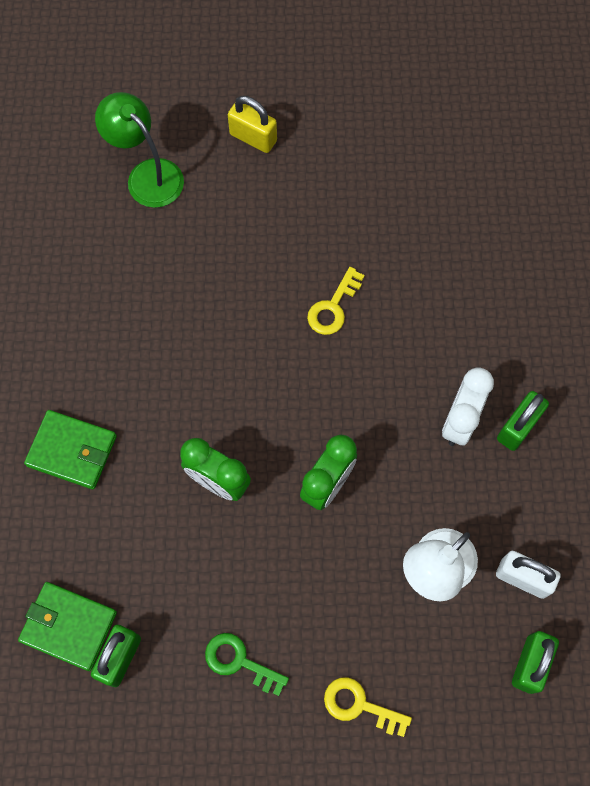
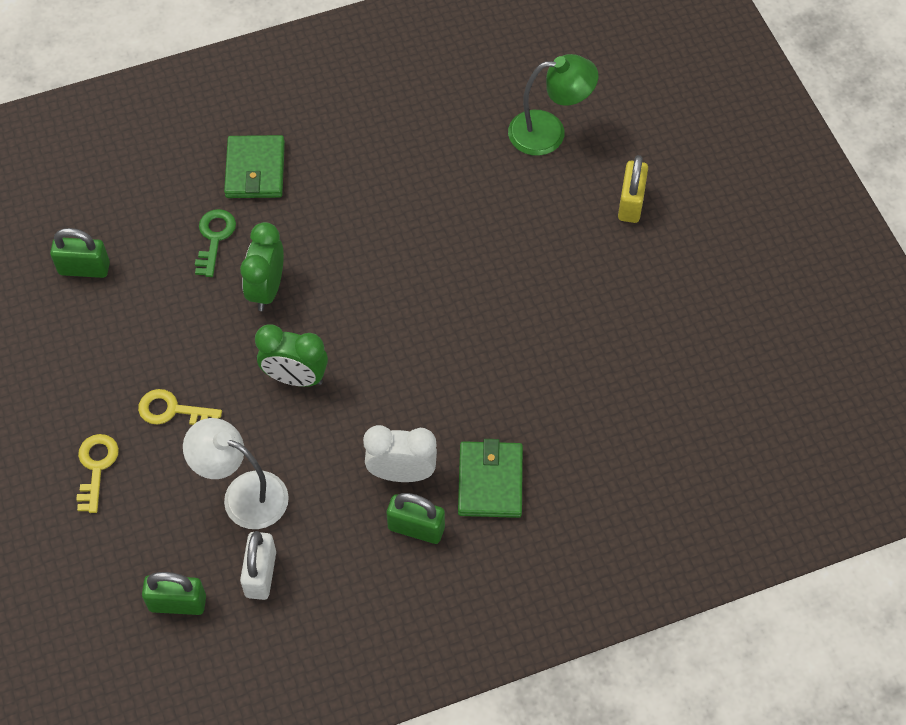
camera: 70 degrees right, 10 degrees down
(69, 626) = (100, 222): green wallet -> green wallet (490, 481)
(147, 175) = (549, 132): green lamp -> green lamp turned 60 degrees clockwise
(240, 662) = (107, 359): green key -> green key (214, 238)
(333, 307) = (478, 327): yellow key -> yellow key (173, 410)

